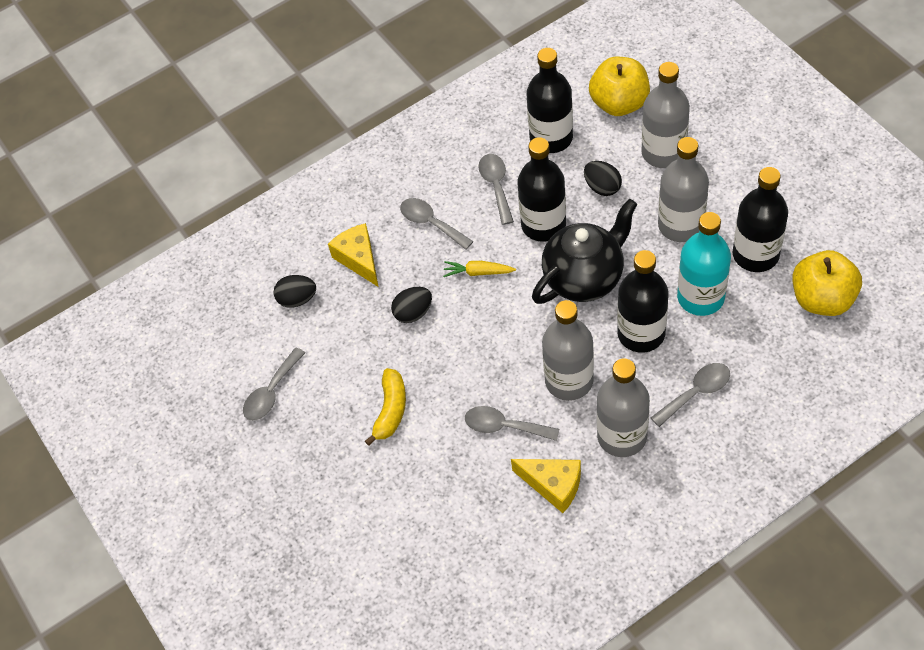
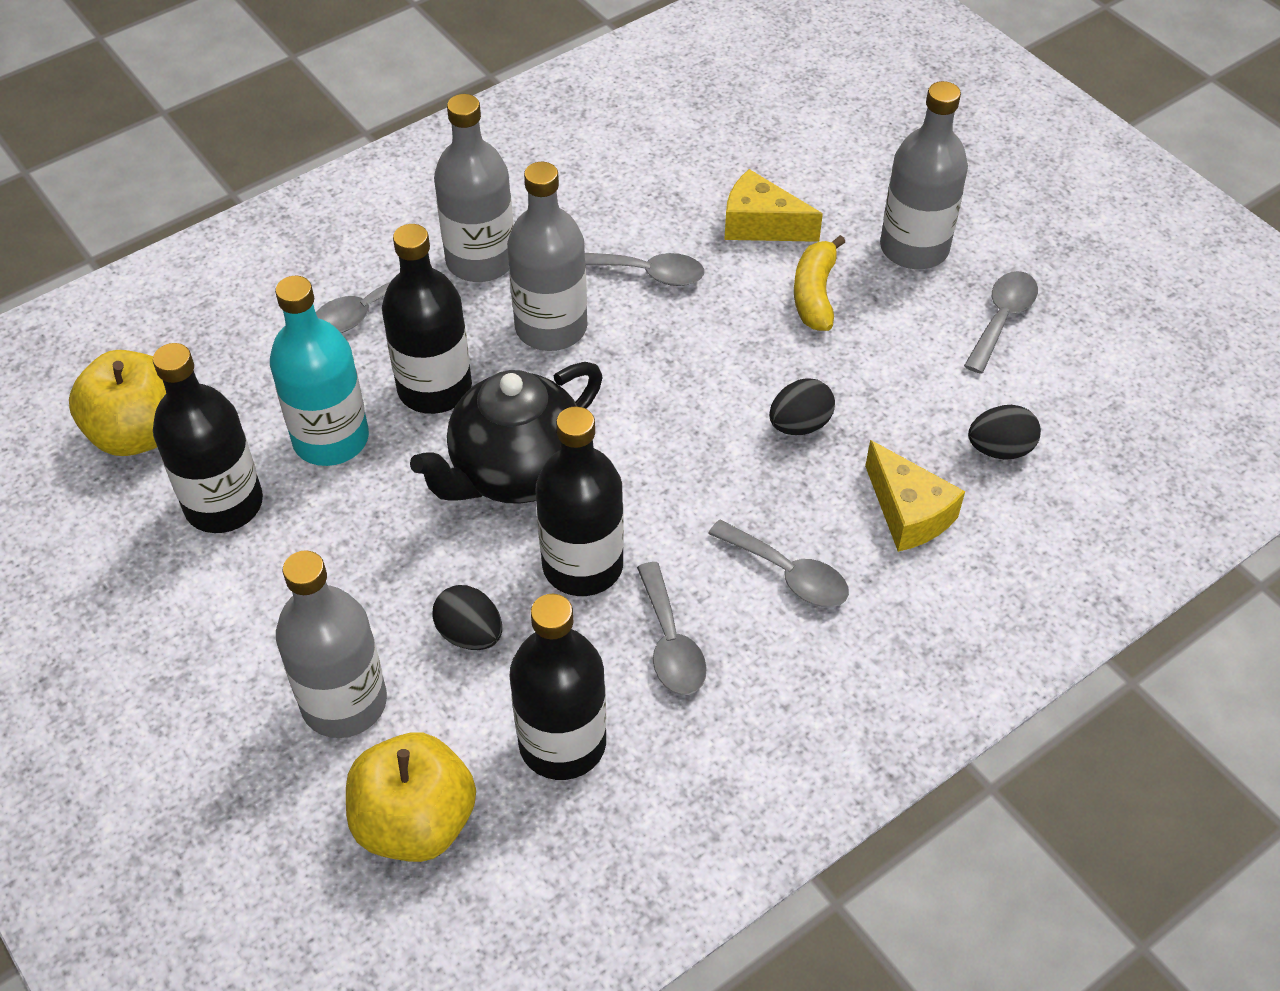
camera: 170 degrees right, 5 degrees down
(478, 272) = (696, 486): yellow carrot -> none
(553, 485) = (579, 208): yellow cheese -> yellow cheese (761, 225)
(680, 225) = (339, 558): grey bottle -> grey bottle (914, 248)

